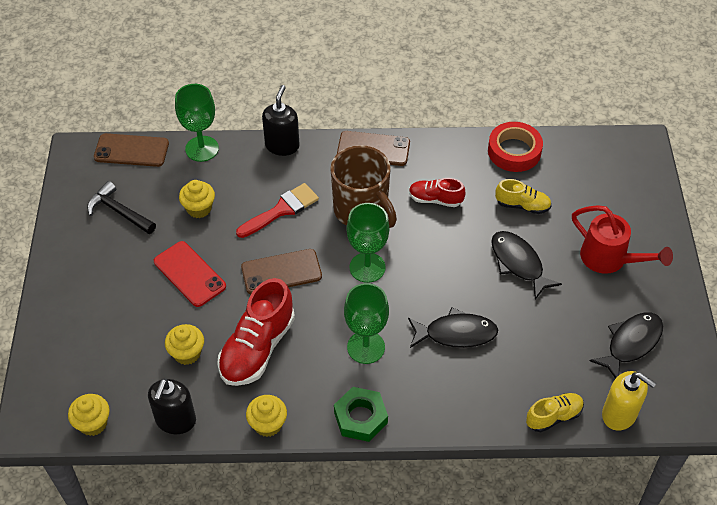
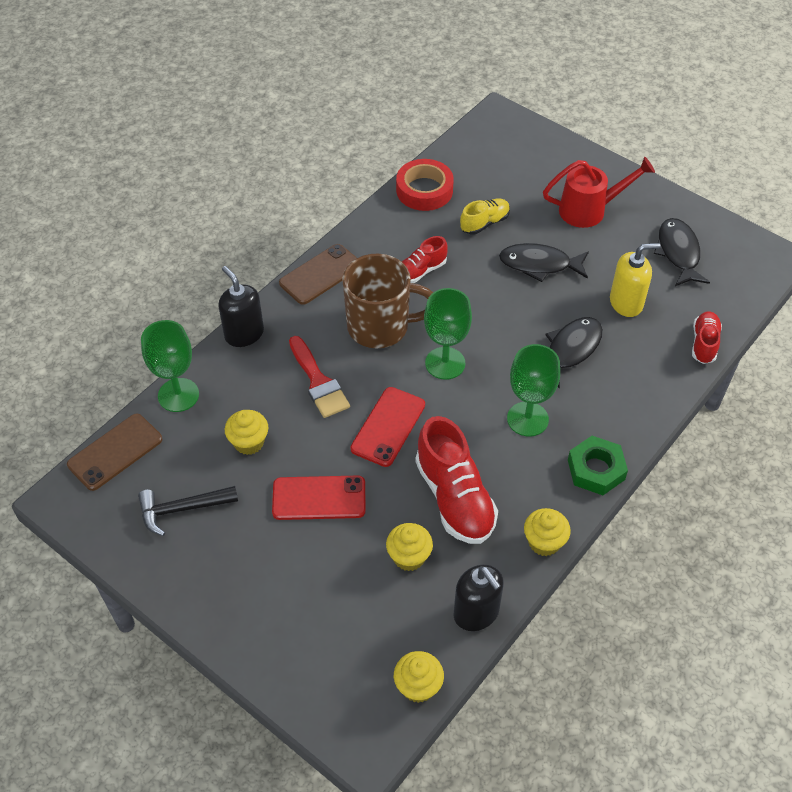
camera: 50 degrees left, 0 degrees up
(281, 210) = (318, 382): red brush -> red brush turned 150 degrees clockwise
(281, 272) = (388, 427): brown phone -> red phone
(553, 416) = (704, 343): yellow shoe -> red shoe
(619, 414) = (735, 304): yellow soap dispenser -> yellow soap dispenser (626, 303)

